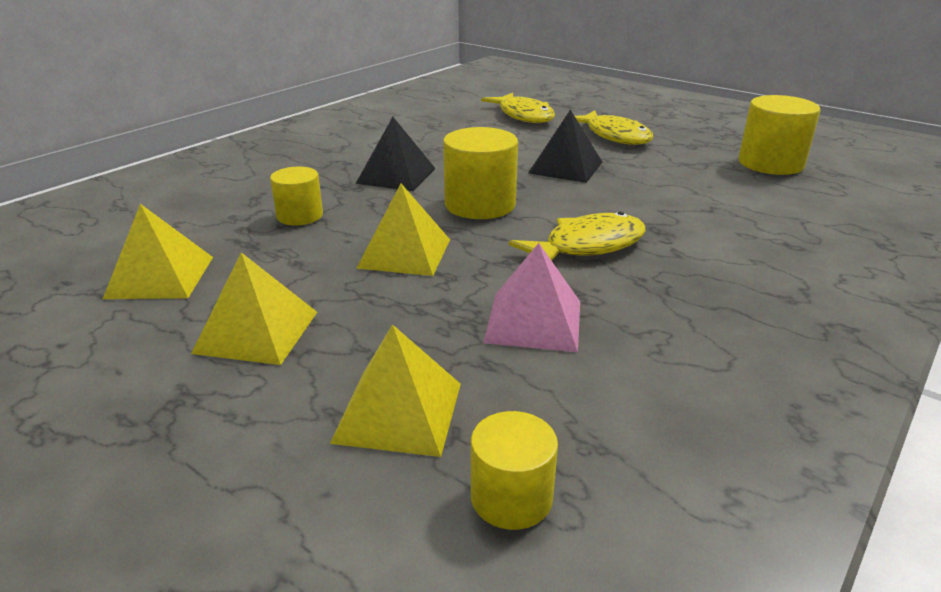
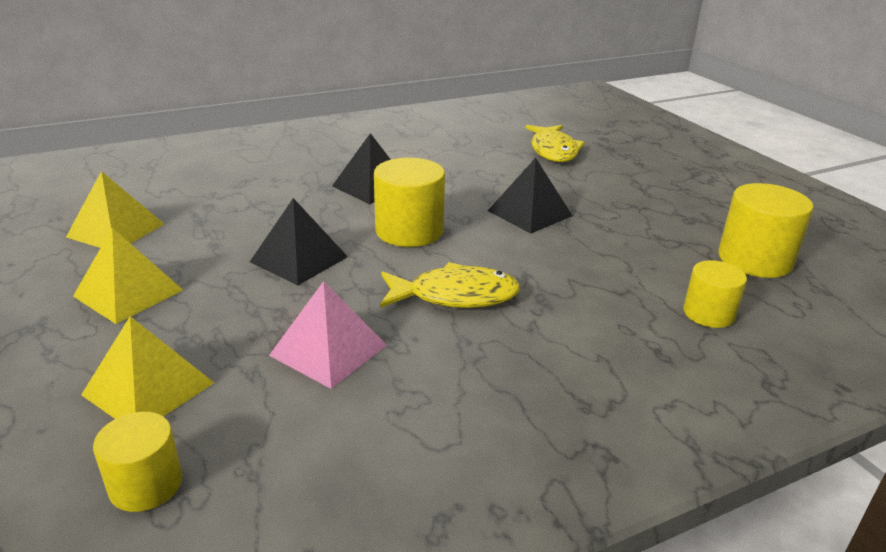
camera: 25 degrees right, 0 degrees up
(300, 216) = (259, 205): yellow cylinder -> yellow cylinder (708, 313)
(405, 253) = (299, 259): yellow pyramid -> black pyramid
(614, 136) = (619, 191): yellow fish -> none

